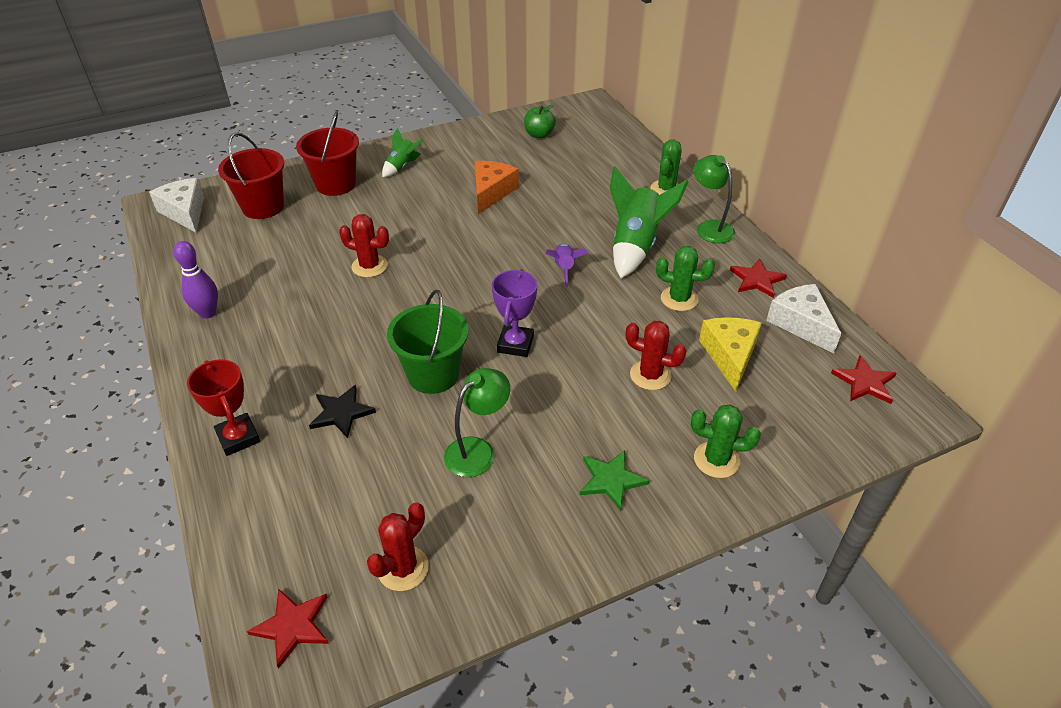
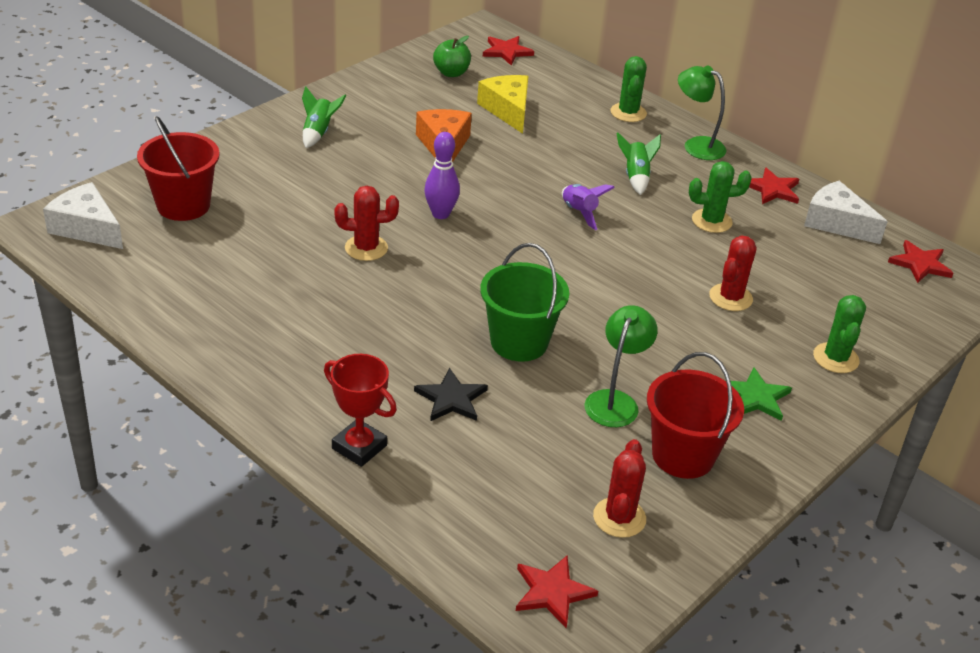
camera: 25 degrees left, 5 degrees down
(207, 313) = (215, 333): purple bowling pin -> purple bowling pin (440, 214)
(336, 184) = (253, 165): red bucket -> red bucket (683, 455)
(515, 344) = (581, 296): purple trophy -> none
(596, 124) = (506, 52): none -> red star
(635, 246) = (635, 177): green rocket -> green rocket, size x0.53
(650, 375) = (730, 298): red cactus -> red cactus turned 60 degrees counterclockwise
(716, 460) = (835, 358): green cactus -> green cactus turned 75 degrees counterclockwise
(730, 355) = (791, 265): yellow cheese -> yellow cheese (508, 110)

